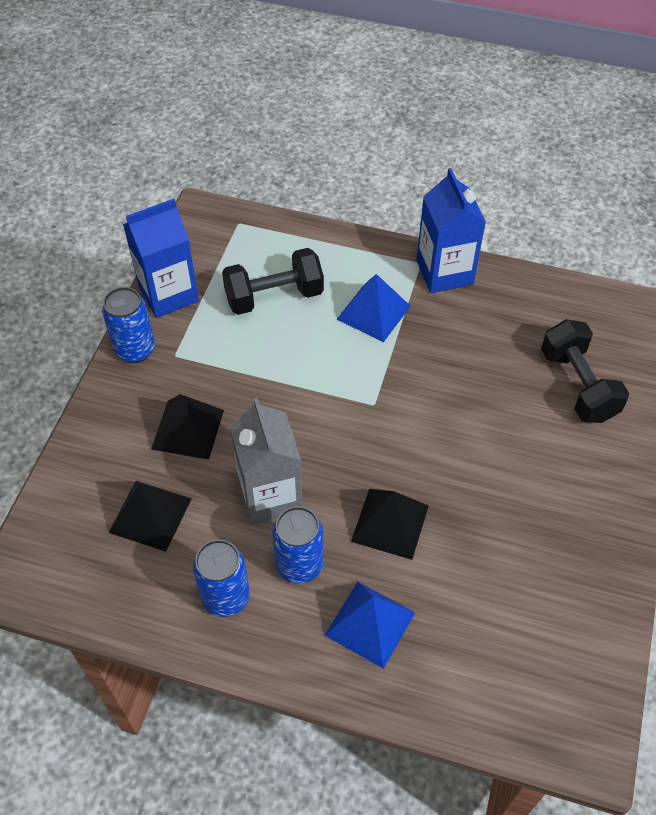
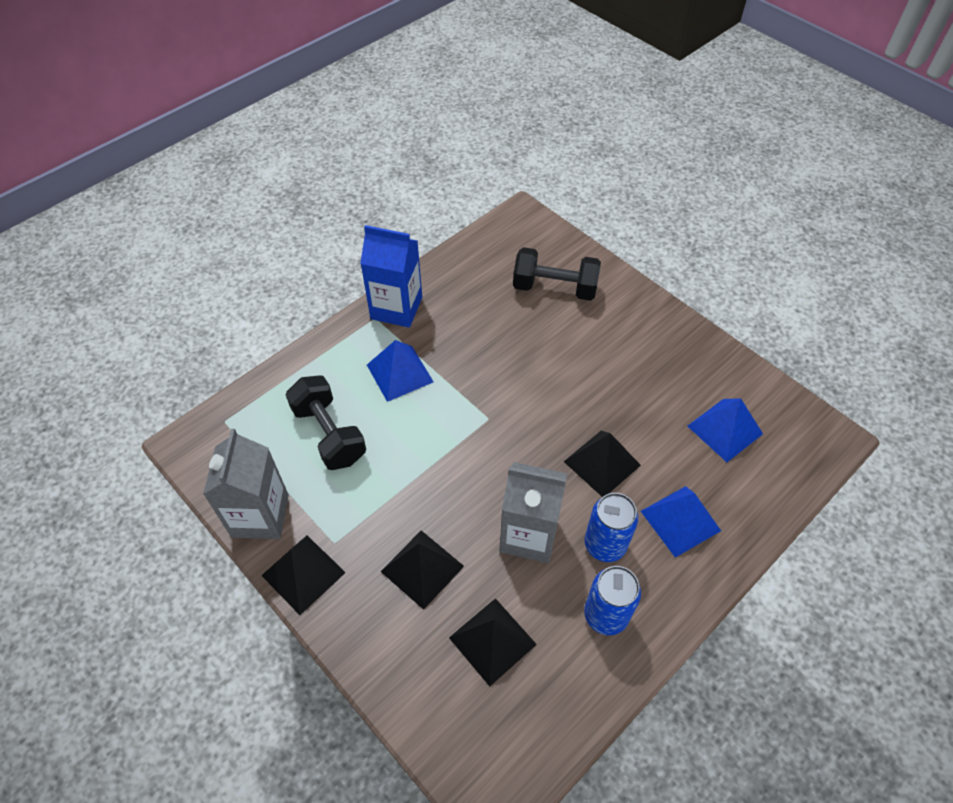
camera: 60 degrees left, 0 degrees up
(135, 350) = (303, 573): blue can -> black pyramid
(168, 294) = (260, 516): blue carton -> grey carton
(274, 297) = (329, 434): black dumbbell -> black dumbbell turned 45 degrees counterclockwise
(515, 625) = (724, 429): none -> blue pyramid

